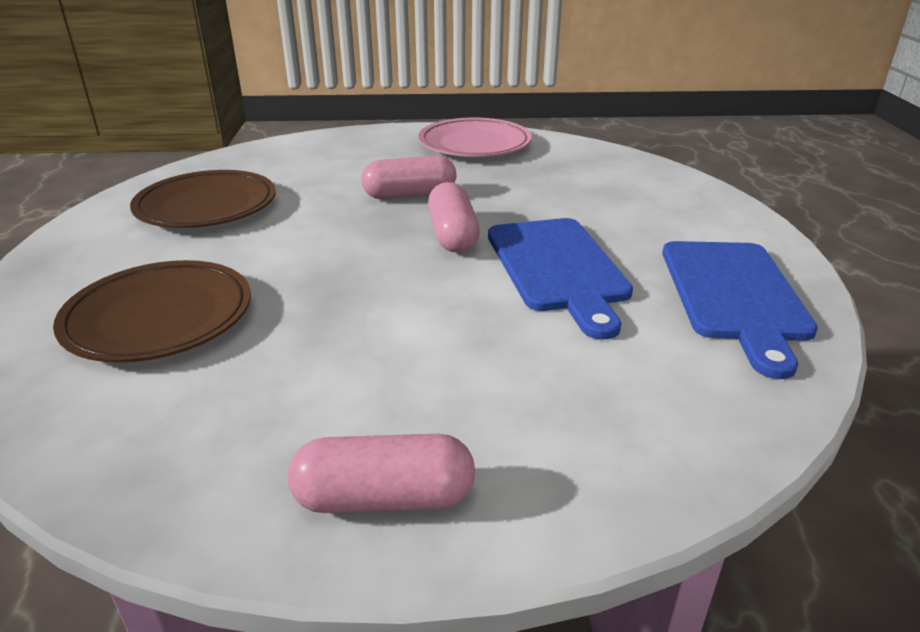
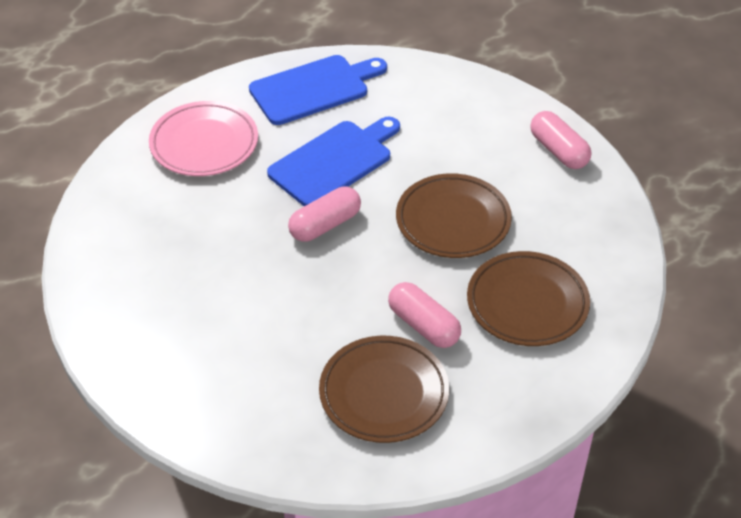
camera: 120 degrees left, 15 degrees up
(358, 315) = (453, 220): none -> brown plate
(410, 195) = (272, 279): pink capsule -> pink capsule (423, 325)
(474, 144) = (124, 290): pink plate -> pink plate (204, 144)

